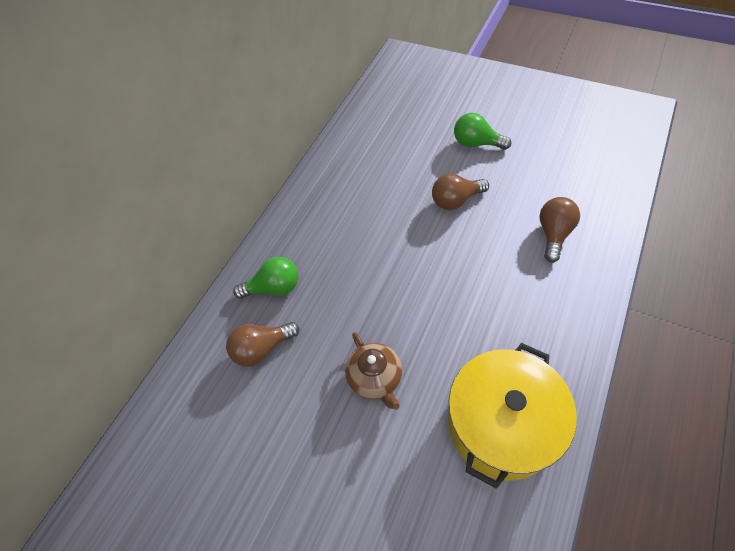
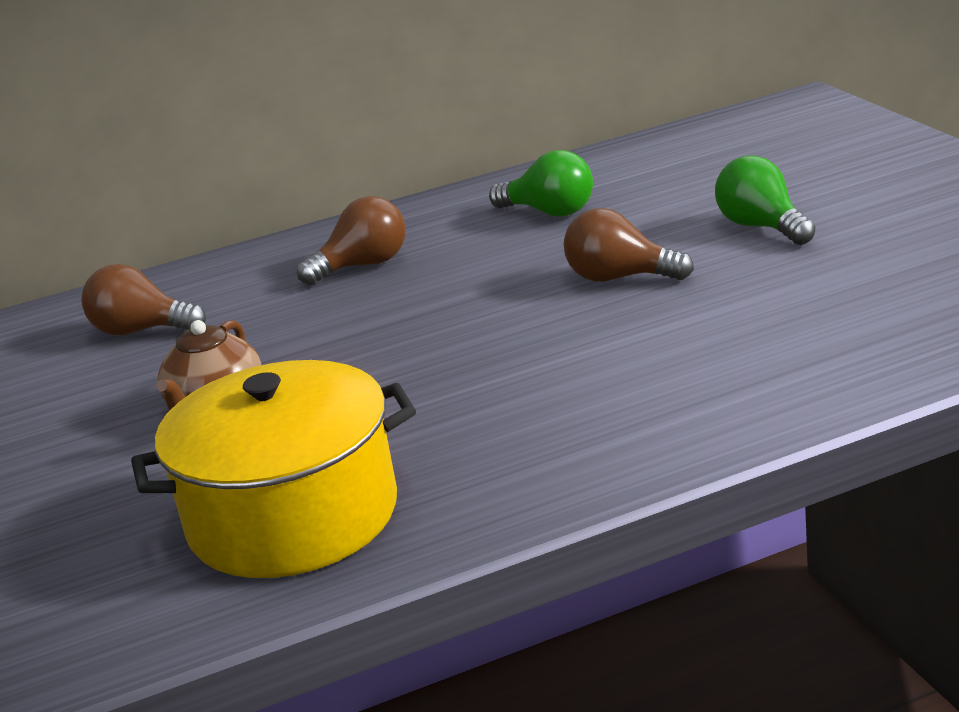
camera: 40 degrees right, 30 degrees down
(274, 288) = (241, 283): green light bulb -> green light bulb (550, 212)
(554, 234) = (717, 362): brown light bulb -> brown light bulb (363, 266)

